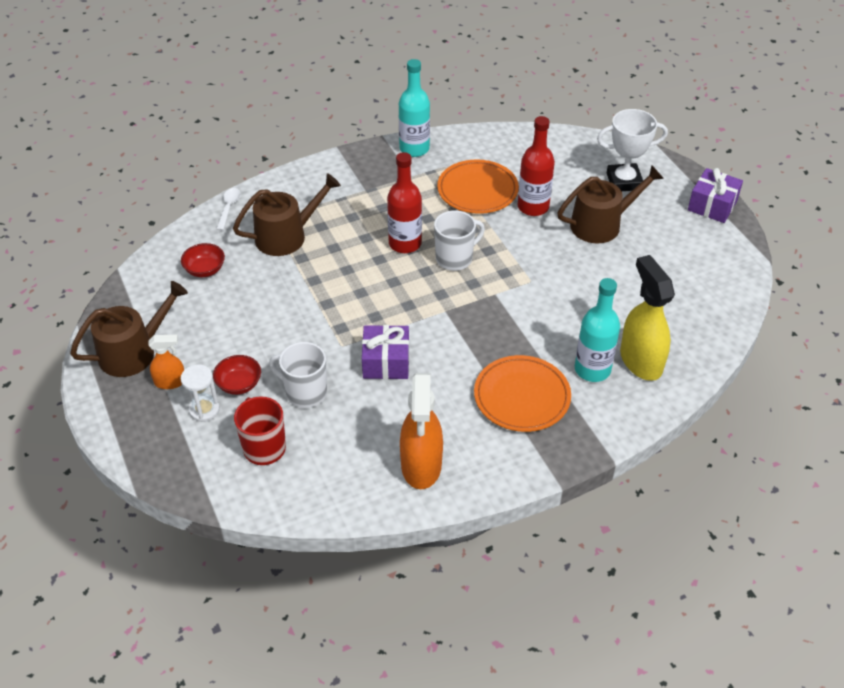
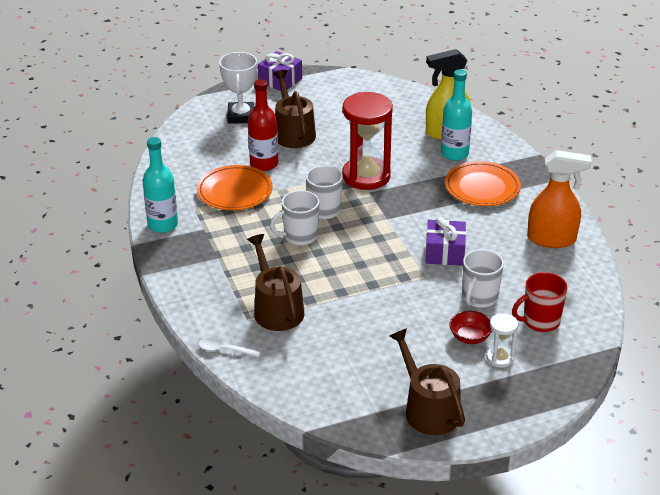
camera: 85 degrees left, 10 degrees down
(170, 382) = (467, 381): orange spray bottle -> none
(205, 270) = (317, 364): red bowl -> none
(405, 243) = (299, 236): red bottle -> white mug
(526, 290) = (366, 176): none -> red hourglass

